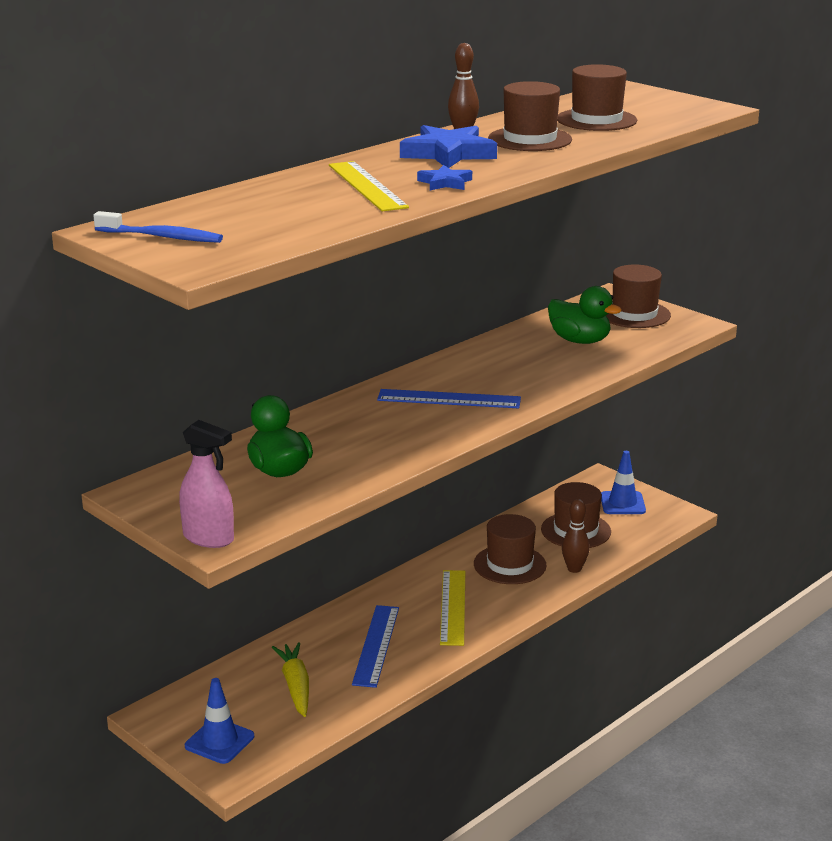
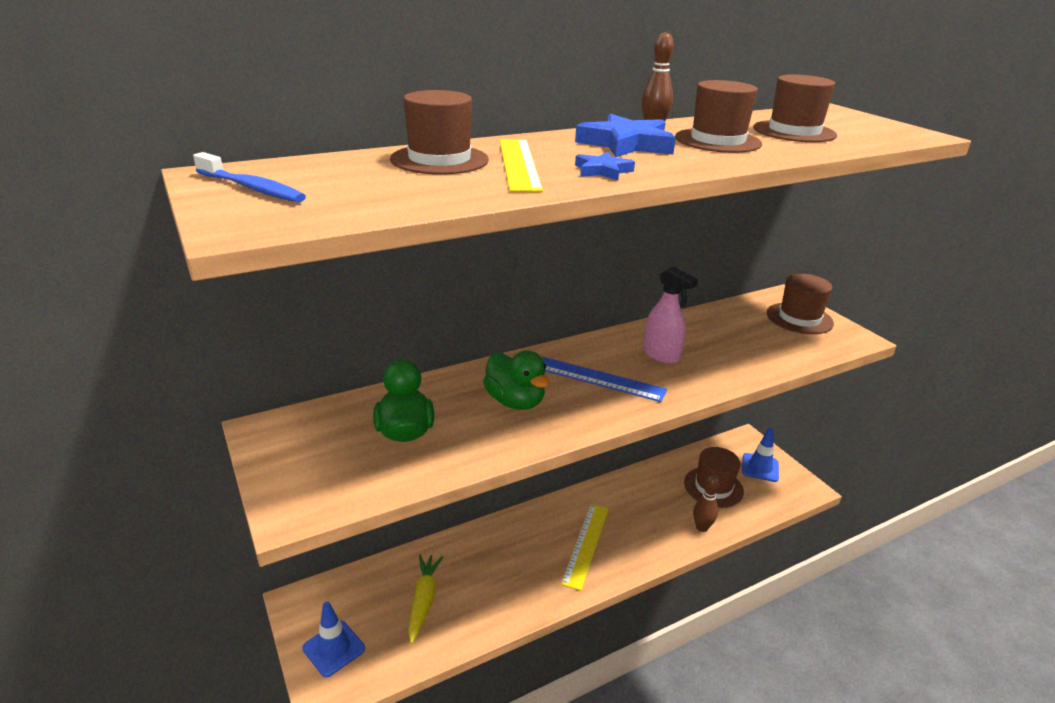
camera: 15 degrees right, 5 degrees up
(209, 538) = (288, 504): pink spray bottle -> pink spray bottle (661, 355)
(376, 645) = (507, 571): blue ruler -> none
(509, 565) = (647, 510): brown hat -> brown hat (439, 159)
(580, 341) = (742, 337): green duck -> green duck (515, 401)

